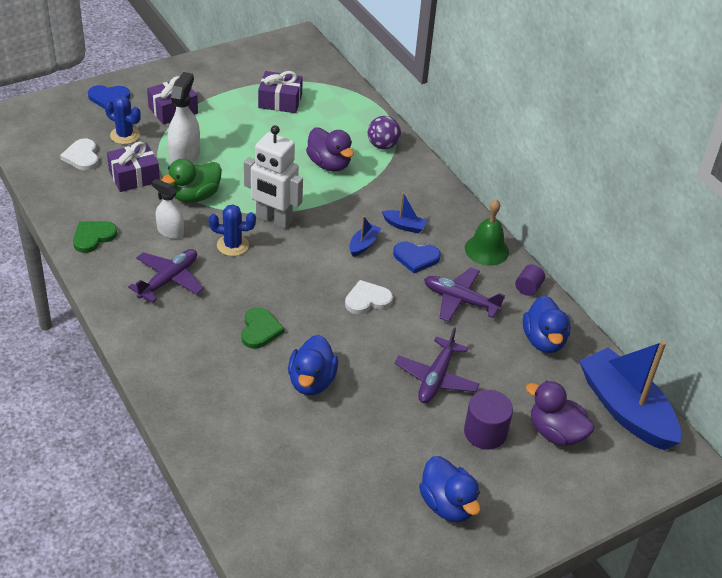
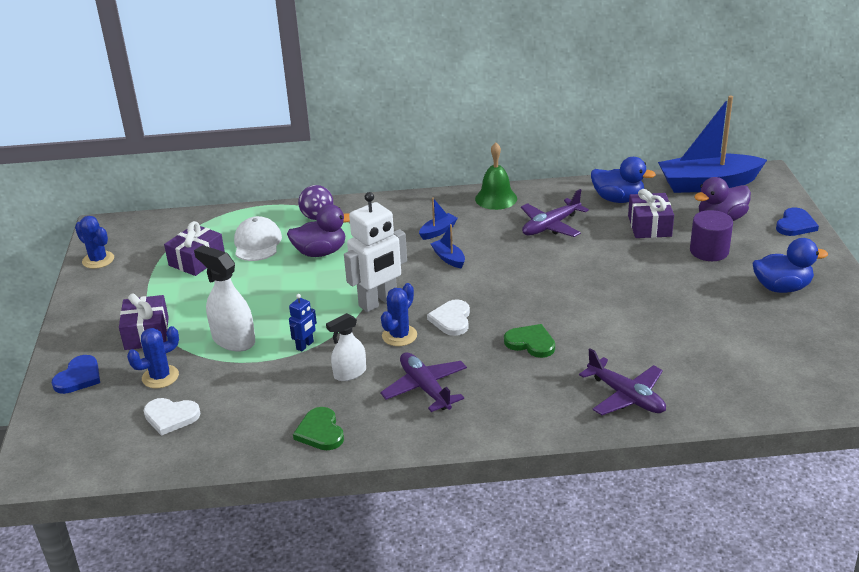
camera: 60 degrees left, 10 degrees down
(134, 176) = (239, 382): purple gift -> purple gift (649, 226)
(195, 196) = (305, 345): green duck -> blue robot
(253, 52) = (98, 260): none -> blue cactus
(311, 381) = (613, 326): blue duck -> none
(322, 125) = (257, 243): none -> white cap
(367, 300) = (523, 273): white heart -> white heart (451, 319)
(416, 258) = (484, 235): blue heart -> blue heart (795, 225)
(436, 378) = (638, 260): purple plane -> purple plane (626, 396)
(528, 288) = (554, 191): purple cylinder -> none

